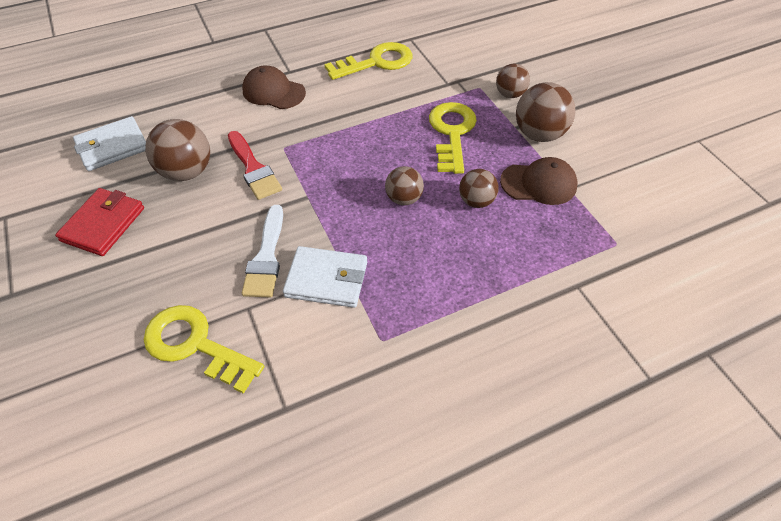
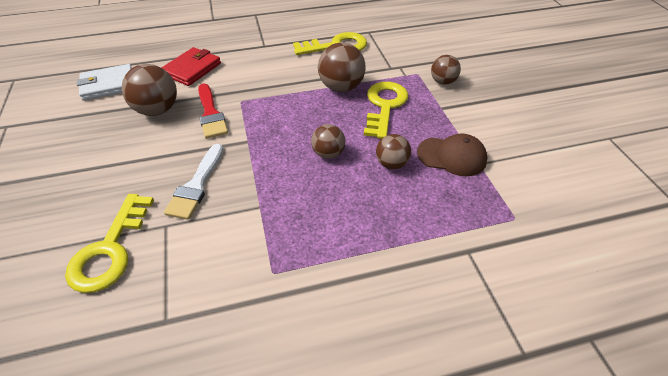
camera: 10 degrees right, 5 degrees down
(103, 224) = (77, 141): red wallet -> red wallet (192, 69)
(195, 345) = (110, 250): yellow key -> yellow key turned 120 degrees counterclockwise
(273, 92) = (247, 59): brown cap -> none
(326, 279) = (241, 211): white wallet -> none
(539, 134) = (461, 116): brown ball -> brown ball (341, 87)

